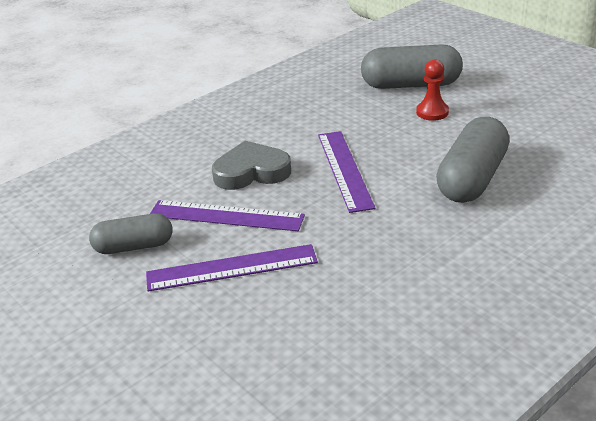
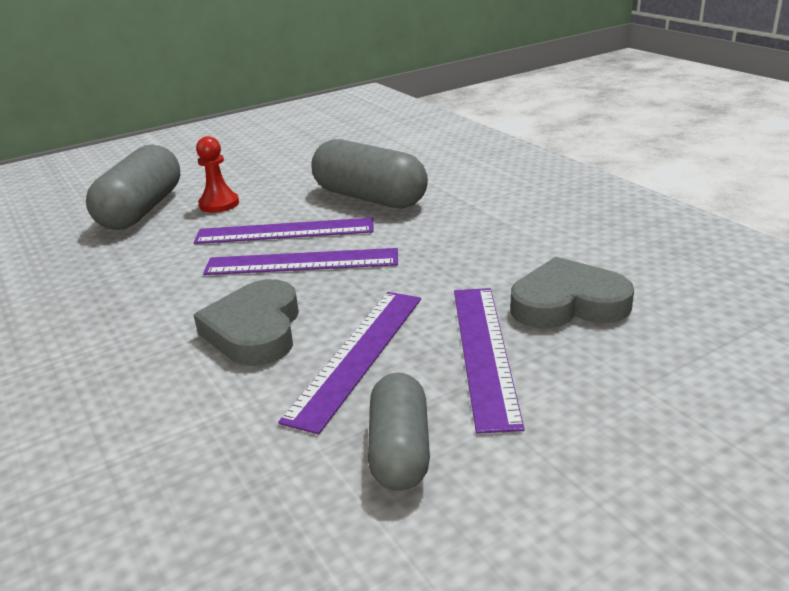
camera: 80 degrees left, 5 degrees down
(302, 305) = (568, 303): none -> grey heart
(392, 151) = (285, 231): none -> purple ruler

